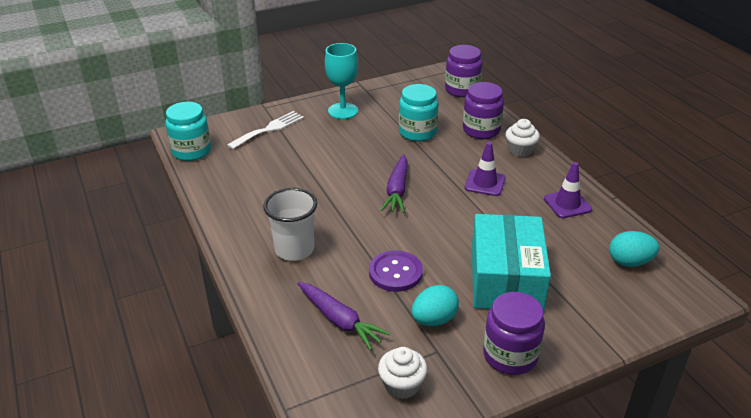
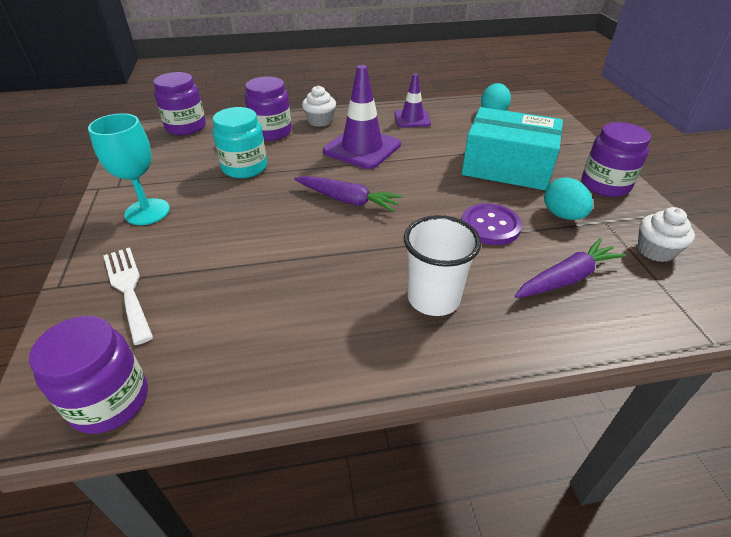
camera: 75 degrees left, 5 degrees up
(191, 151) = (110, 401): turquoise jar -> purple jar
(485, 183) = (362, 148): purple traffic cone -> purple traffic cone, size x1.65

